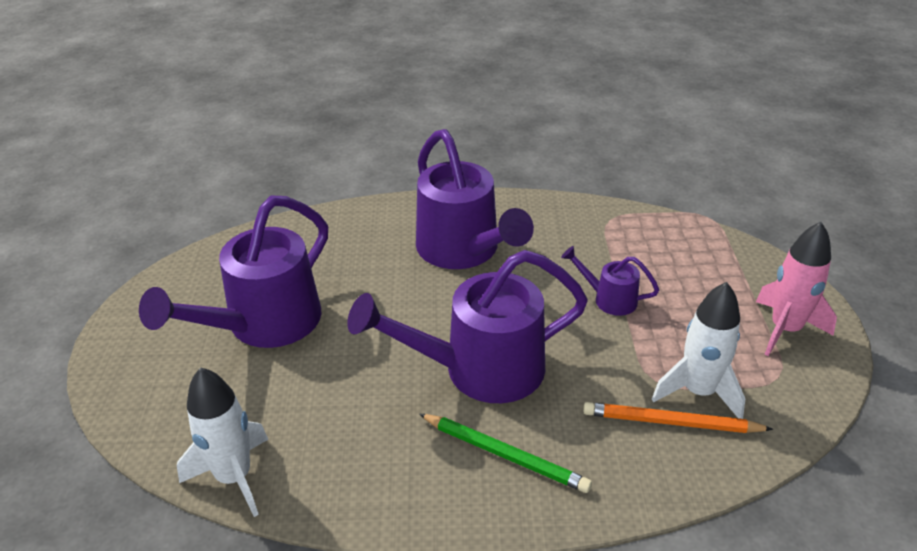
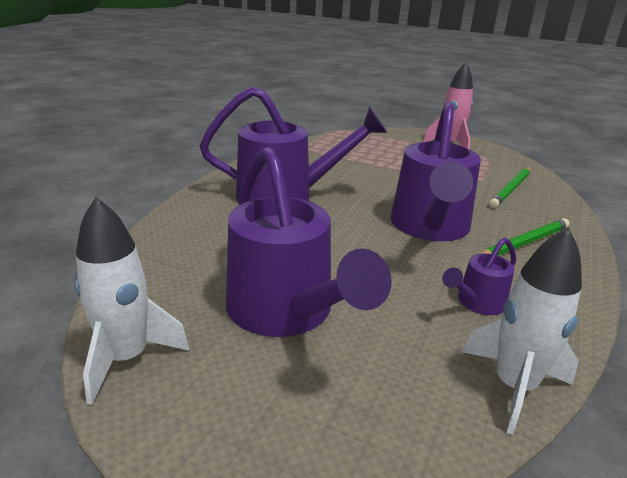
camera: 65 degrees left, 10 degrees down
(608, 299) = (388, 171): purple watering can -> purple watering can (476, 303)
(671, 422) = (511, 189): orange pencil -> green pencil
(698, 392) = (488, 176): white rocket -> white rocket (127, 358)

